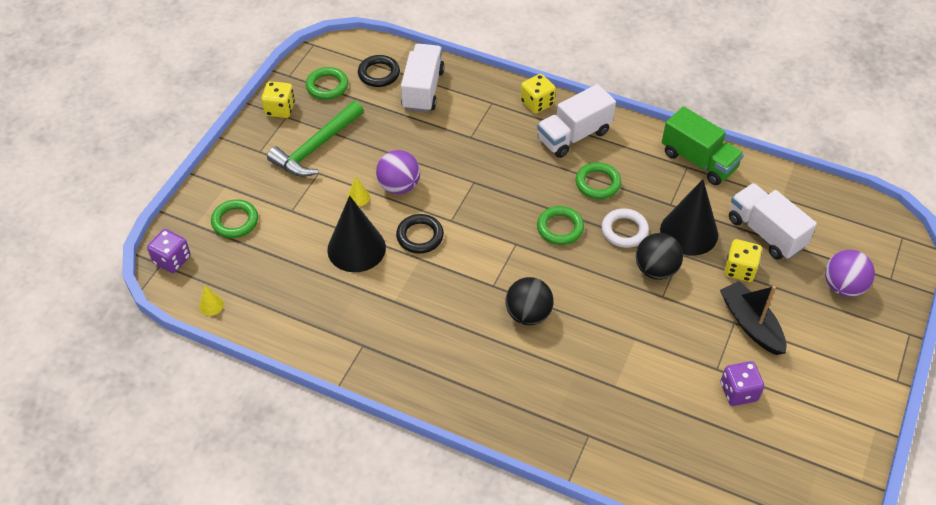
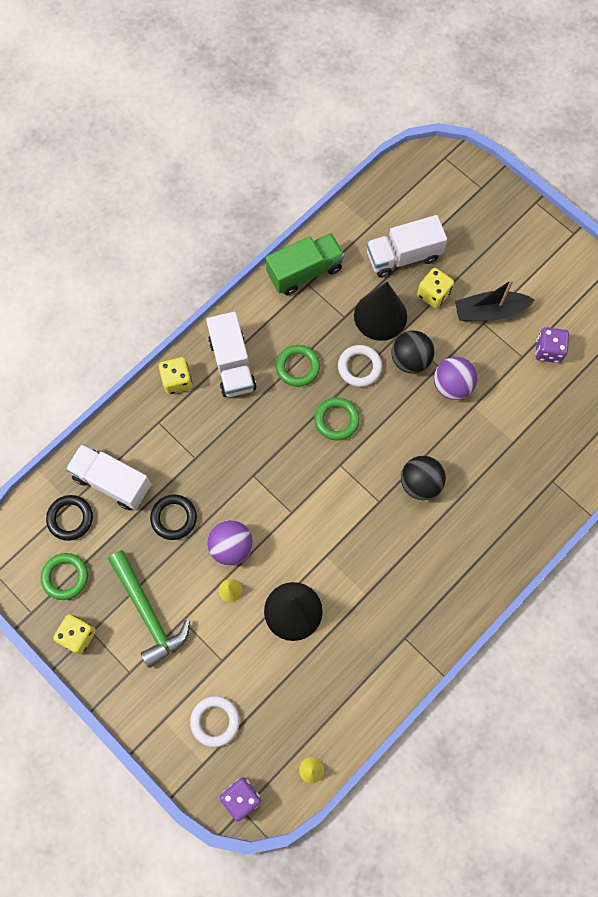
camera: 70 degrees left, 20 degrees up
(235, 221) = (215, 721): green ring -> white ring
(420, 236) = (300, 547): black ring -> black ring (174, 518)
(843, 286) = (477, 225): purple ball -> purple ball (452, 385)

